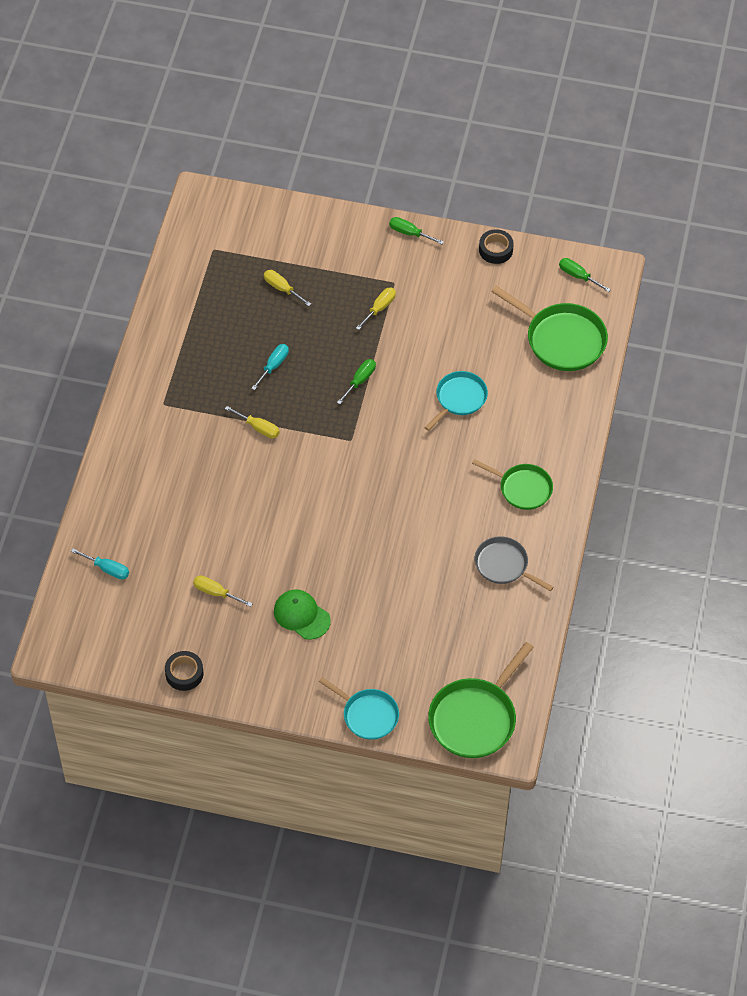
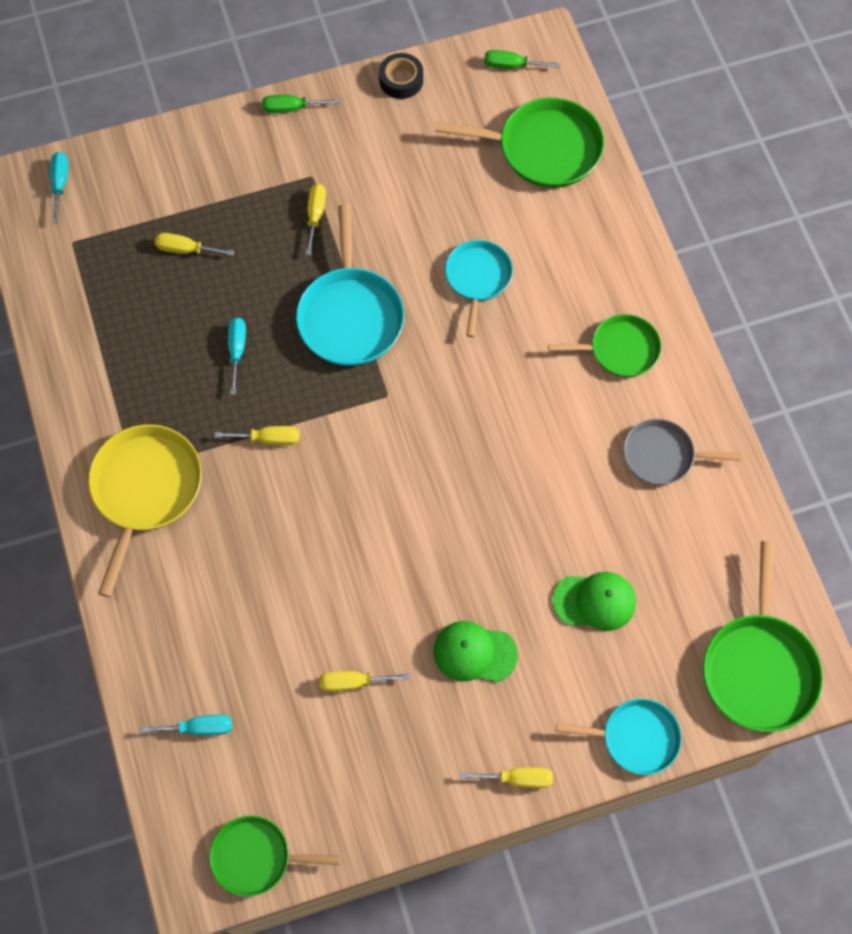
camera: 30 degrees left, 10 degrees up
(94, 656) = (256, 857): none -> green pan
(163, 419) = (145, 489): none -> yellow pan
(184, 673) = (383, 814): black tape -> none
(229, 209) = (60, 184): none -> turquoise screwdriver
(279, 698) = (518, 779): none -> yellow screwdriver
(360, 380) = (350, 316): green screwdriver -> turquoise pan
(398, 626) = (594, 601): none -> green cap

